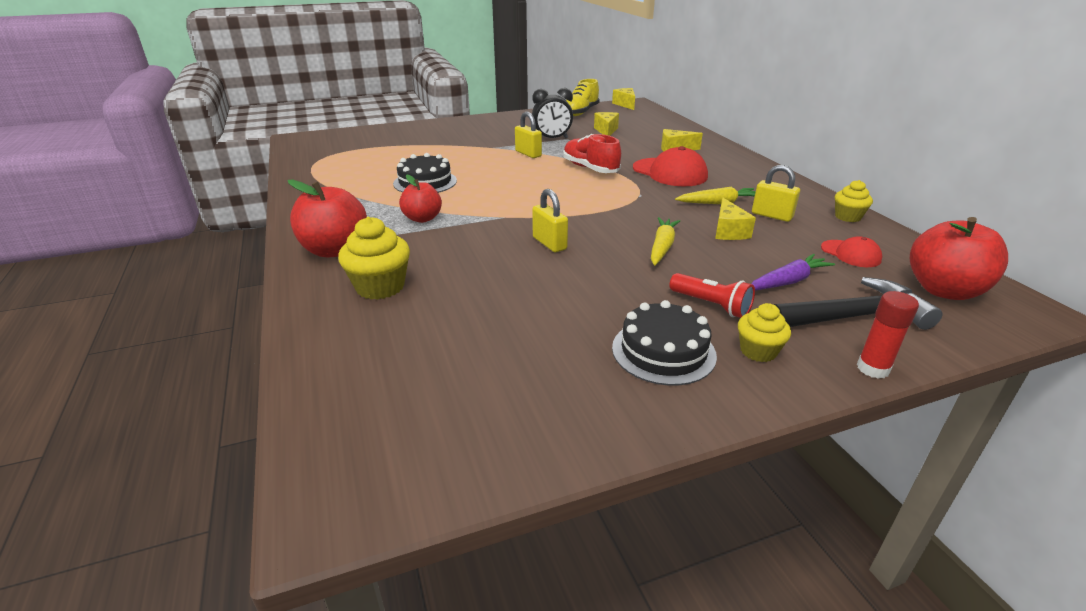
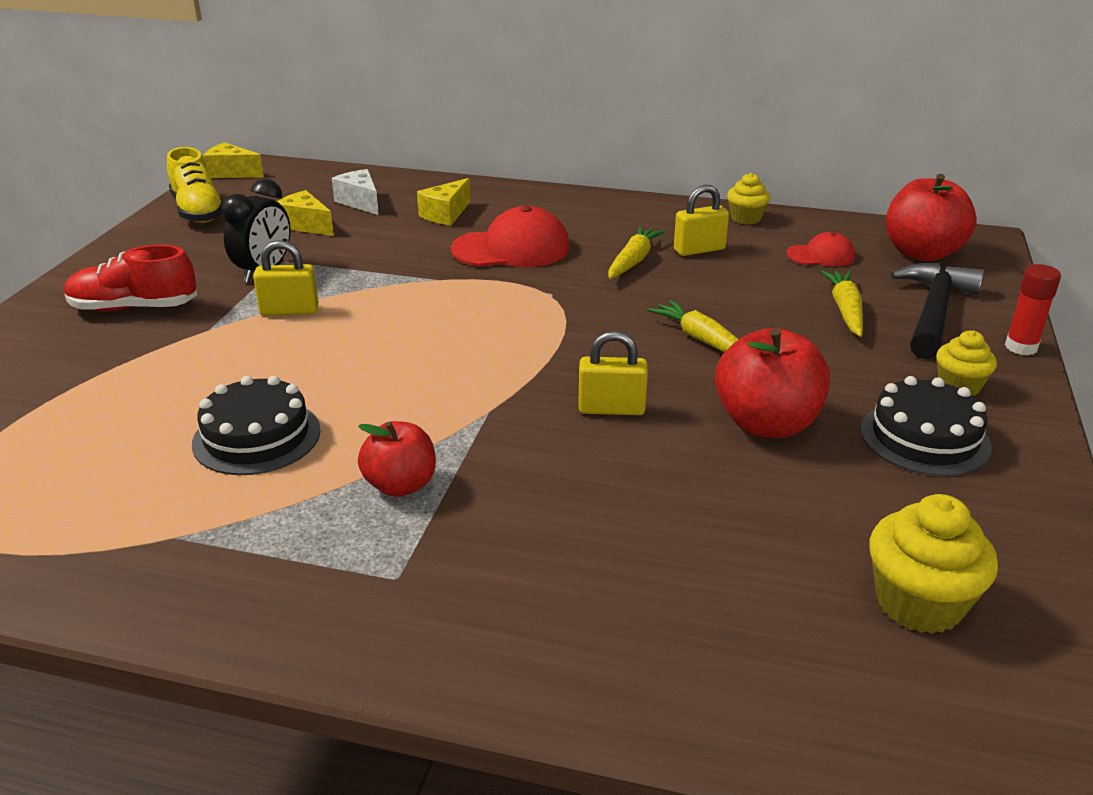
camera: 55 degrees left, 0 degrees up
(335, 250) = (410, 612): red apple -> red apple (766, 424)
(380, 287) = (593, 598): yellow cupcake -> yellow cupcake (918, 603)
(590, 168) = (419, 290): red shoe -> red shoe (134, 308)
(649, 131) = (360, 202): none -> white cheese
(711, 305) = (857, 371): red flashlight -> none
(728, 231) = (708, 288): yellow cheese -> none
(788, 281) = (845, 310): purple carrot -> yellow carrot

